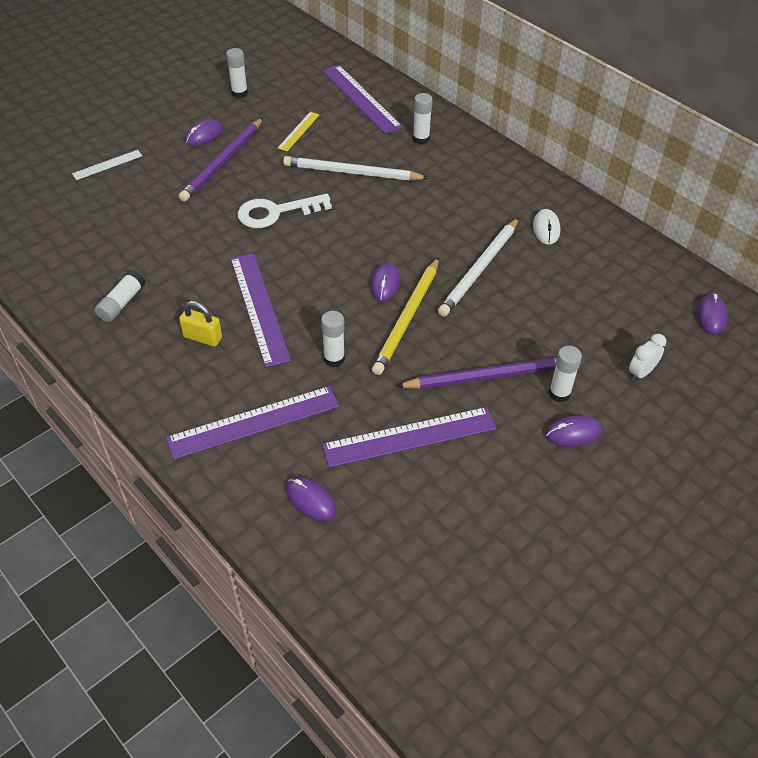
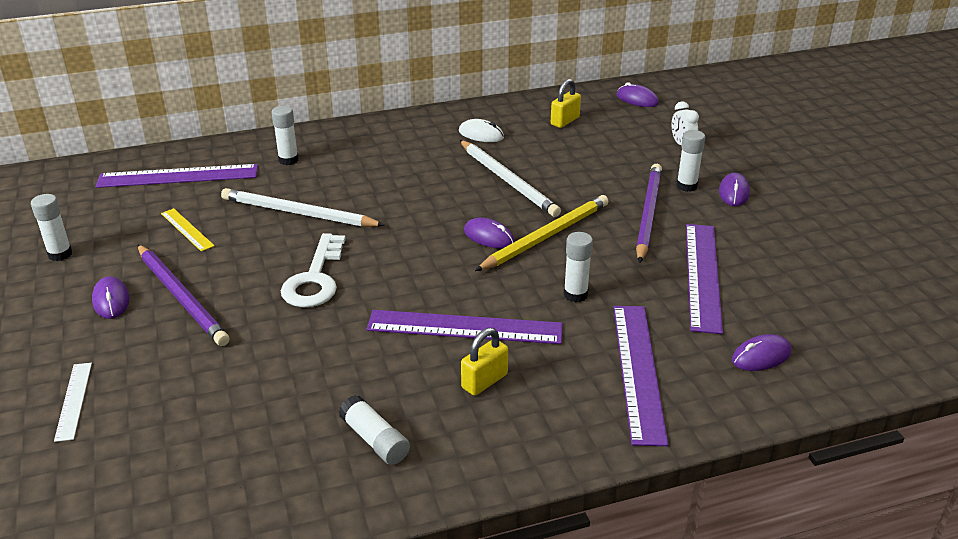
camera: 65 degrees left, 15 degrees down
(352, 173) = (298, 213): white pencil -> white pencil turned 75 degrees clockwise
(407, 318) = (546, 236): yellow pencil -> yellow pencil turned 90 degrees counterclockwise
(617, 275) = (565, 121): none -> yellow padlock

